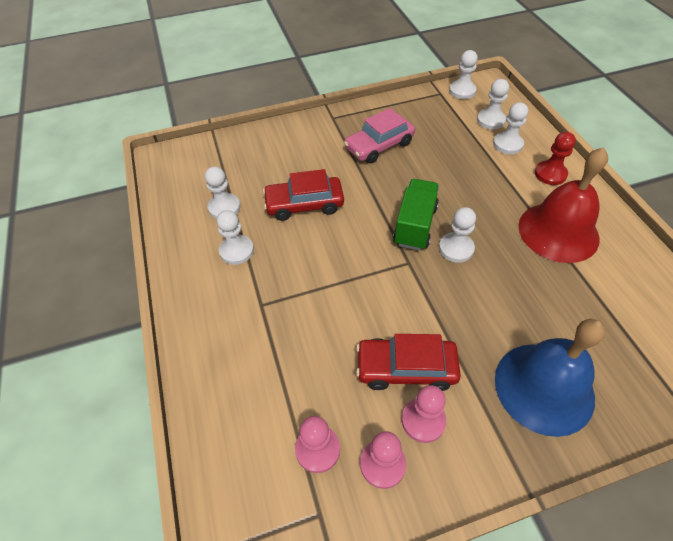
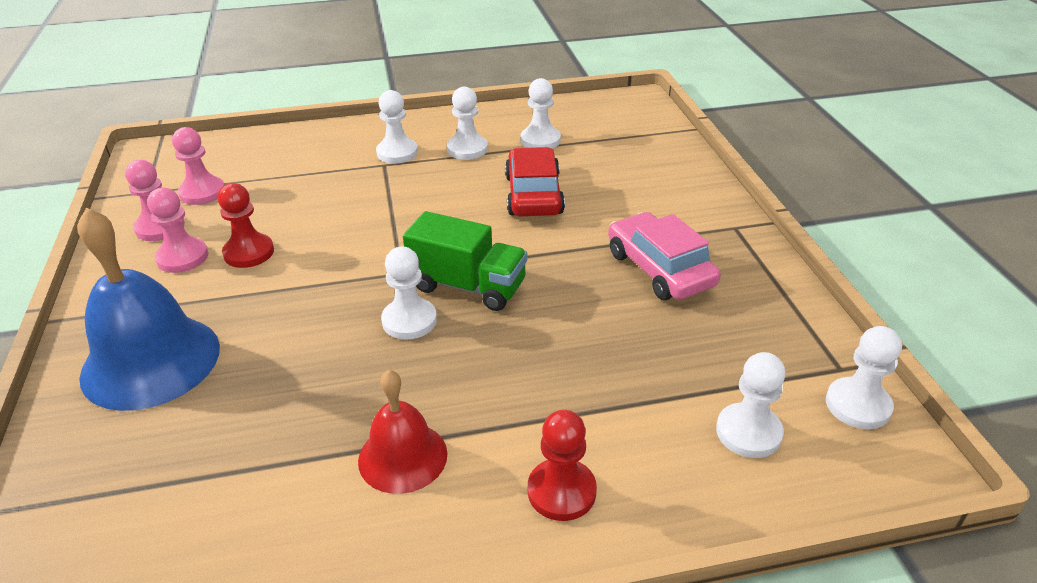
camera: 95 degrees right, 15 degrees down
(406, 368) = (249, 253): red car -> red pawn
(507, 144) = (663, 442): white pawn -> white pawn (397, 153)
(558, 231) = (402, 457): red bell -> red bell, size x0.59

